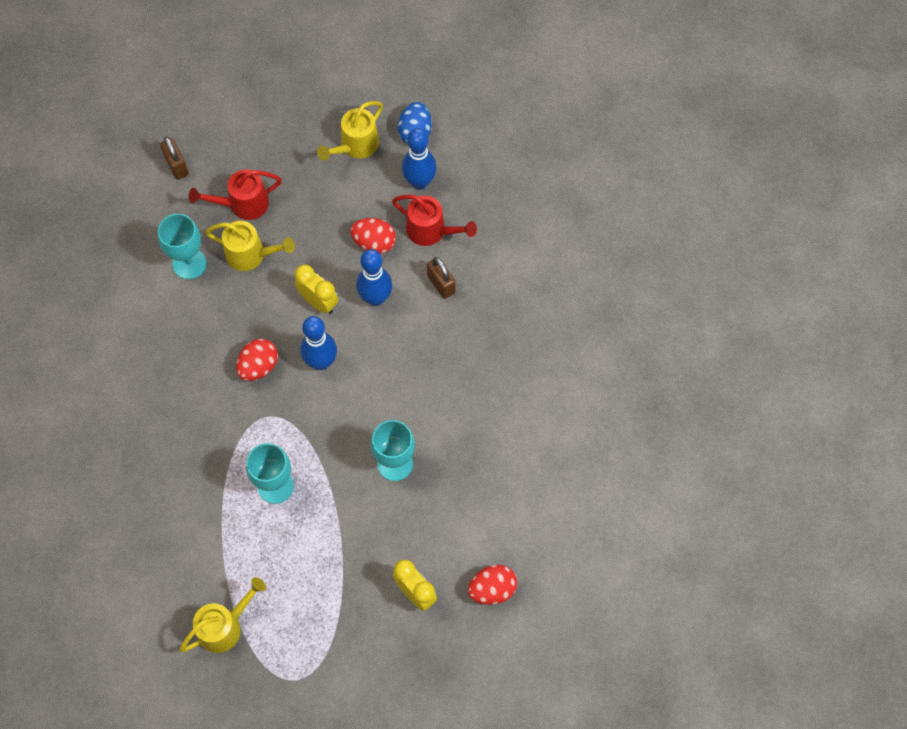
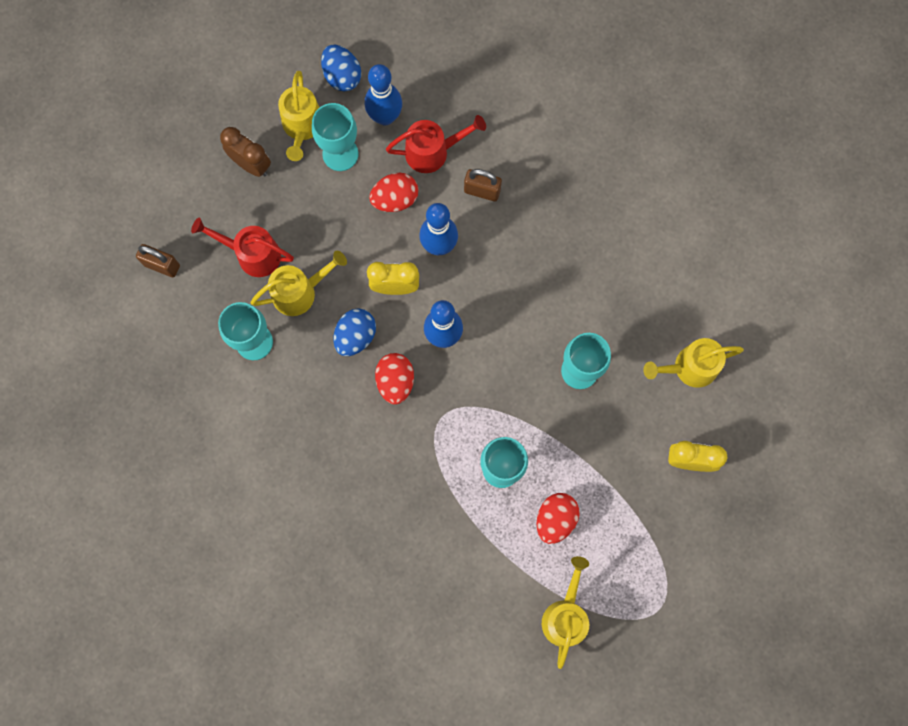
camera: 40 degrees left, 10 degrees up
(242, 204) = (252, 254): red watering can -> red watering can turned 75 degrees clockwise
(260, 314) = (355, 336): none -> blue egg
(297, 145) = (251, 165): none -> brown clock
(365, 183) = (340, 154): none -> turquoise goblet
(477, 527) = (689, 368): none -> yellow watering can
(492, 589) = (744, 408): red egg -> red egg (555, 519)

